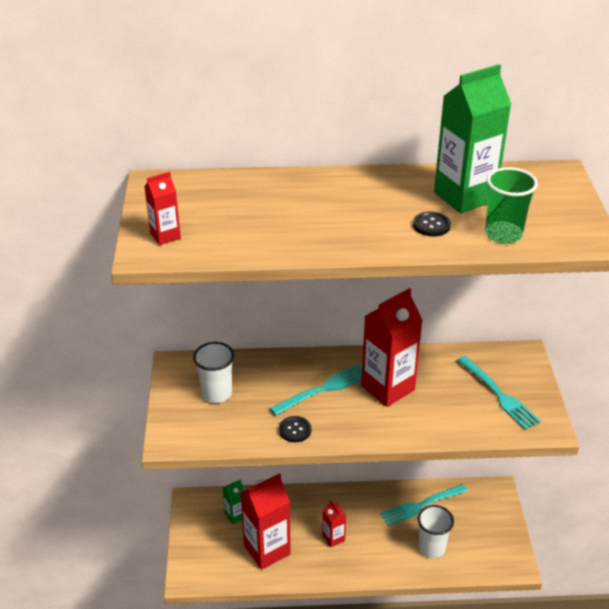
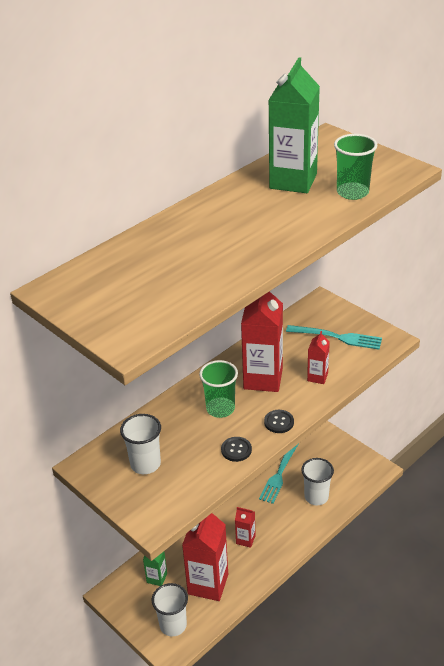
camera: 40 degrees left, 0 degrees up
(165, 236) = (124, 322): red carton -> red carton (317, 377)
(209, 560) = (173, 625): none -> white cup
(323, 389) = (220, 409): turquoise fork -> green cup
(431, 225) = (301, 210): black button -> black button (279, 422)

